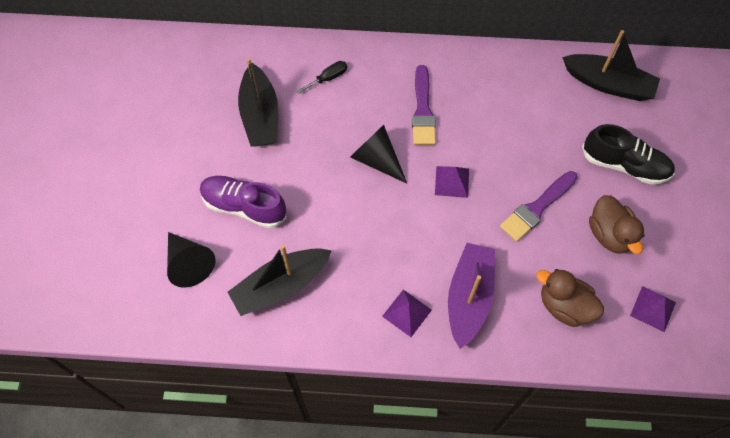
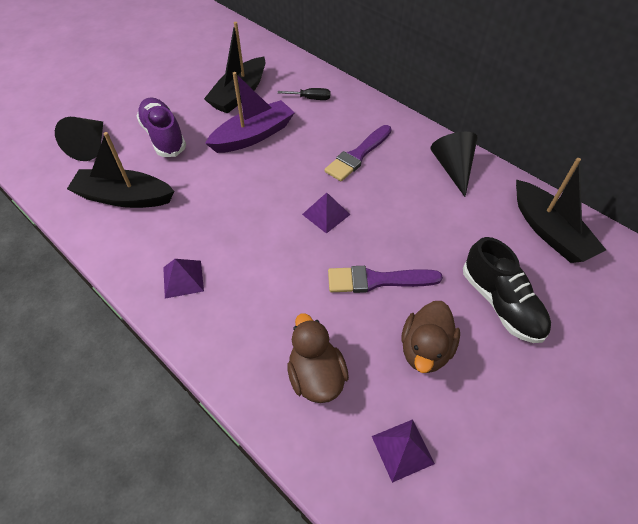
camera: 40 degrees right, 10 degrees down
(377, 160) = (285, 165): black cone -> black cone (453, 168)
(469, 297) = (242, 304): purple boat -> purple boat (253, 136)

